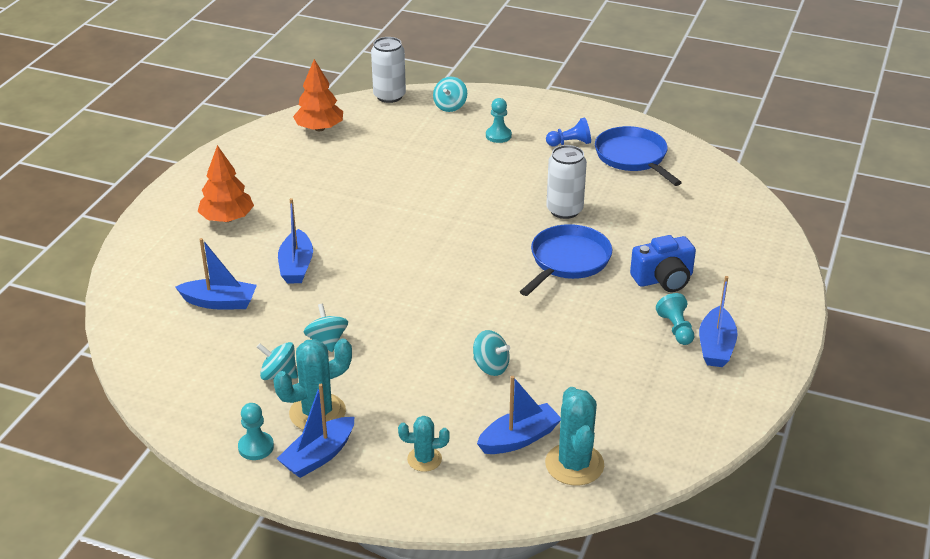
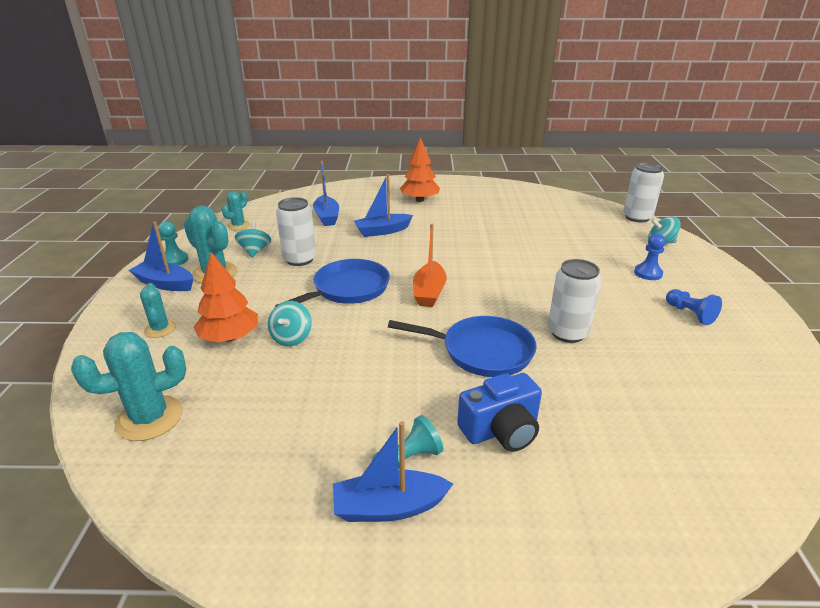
camera: 70 degrees right, 5 degrees down
(186, 383) = (238, 226): none -> turquoise cactus
(319, 128) = (558, 204): orange tree -> orange tree (230, 337)
(327, 341) = (299, 259): turquoise spinning top -> white can
(457, 265) = (429, 292): none -> orange boat
(498, 135) = (648, 273): turquoise pawn -> blue pawn
(519, 438) = (189, 374): blue boat -> none
(633, 157) = (721, 361): blue pan -> blue pan (348, 289)
(663, 279) = (501, 430): blue camera -> blue camera turned 75 degrees counterclockwise

